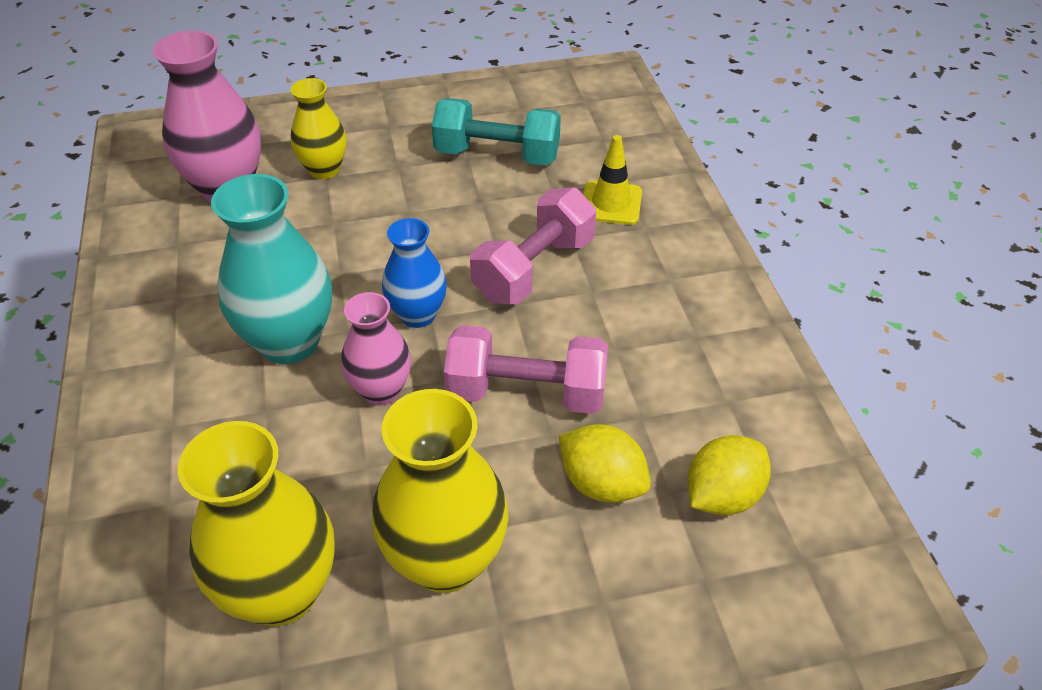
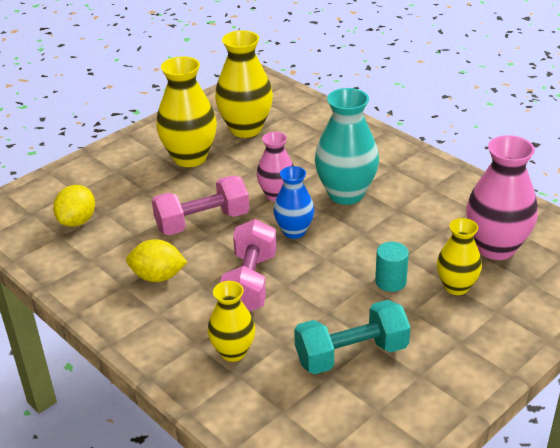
camera: 150 degrees right, 10 degrees down
(380, 203) = (390, 282): none -> turquoise cylinder
(601, 483) = (139, 203): yellow lemon -> yellow lemon (158, 276)
(611, 203) = (233, 352): yellow traffic cone -> yellow vase

